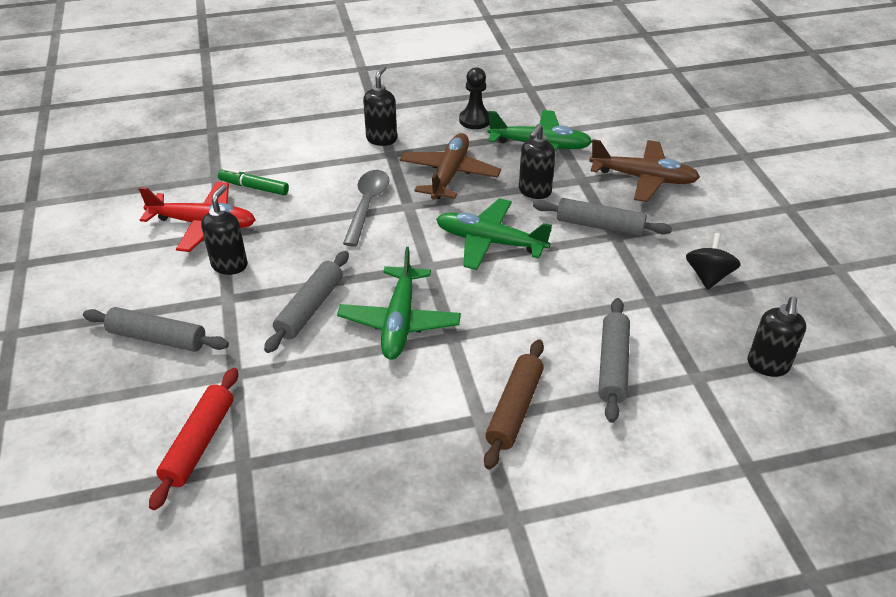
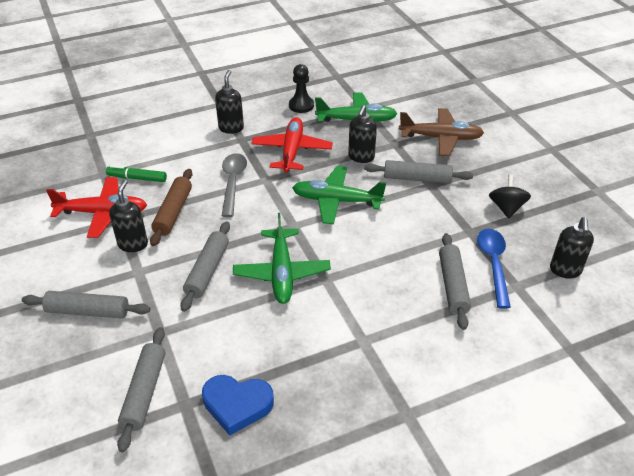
camera: 10 degrees left, 0 degrees up
(199, 443) = (144, 392): red rolling pin -> grey rolling pin
(305, 475) = (237, 405): none -> blue heart
(449, 174) = (292, 151): brown plane -> red plane
(514, 409) = (387, 329): brown rolling pin -> brown rolling pin (173, 212)
(673, 345) = (493, 264): none -> blue spoon

